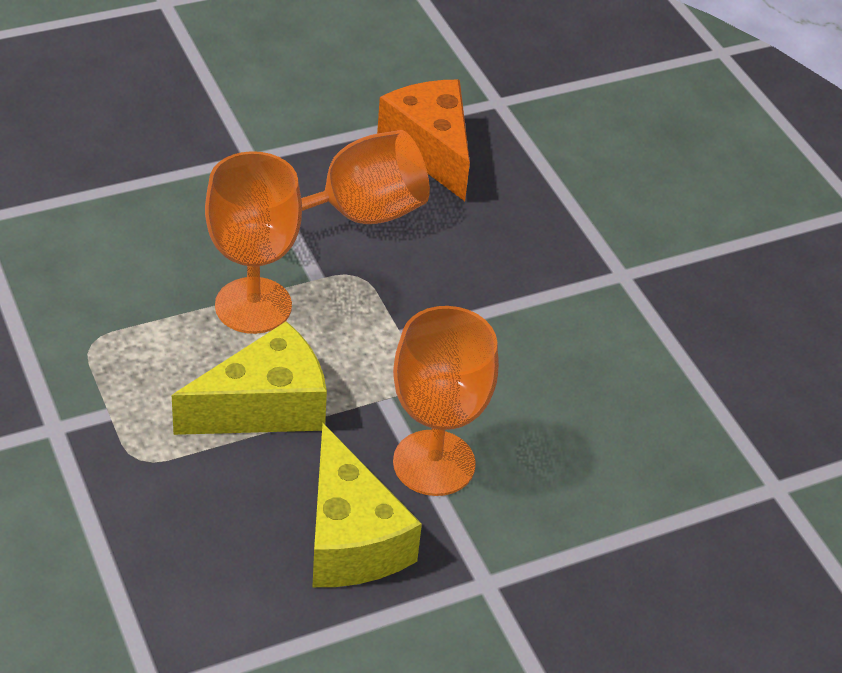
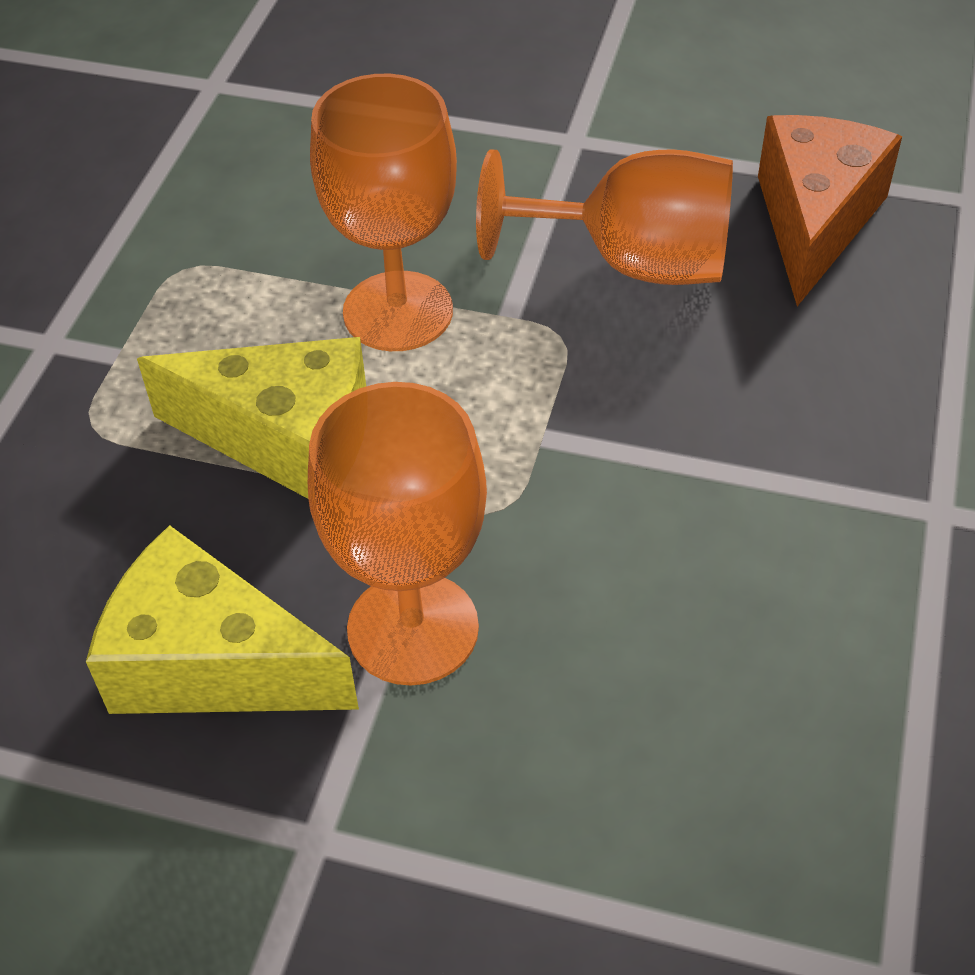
camera: 45 degrees right, 5 degrees up
(351, 538) = (212, 664): yellow cheese -> yellow cheese turned 90 degrees clockwise

